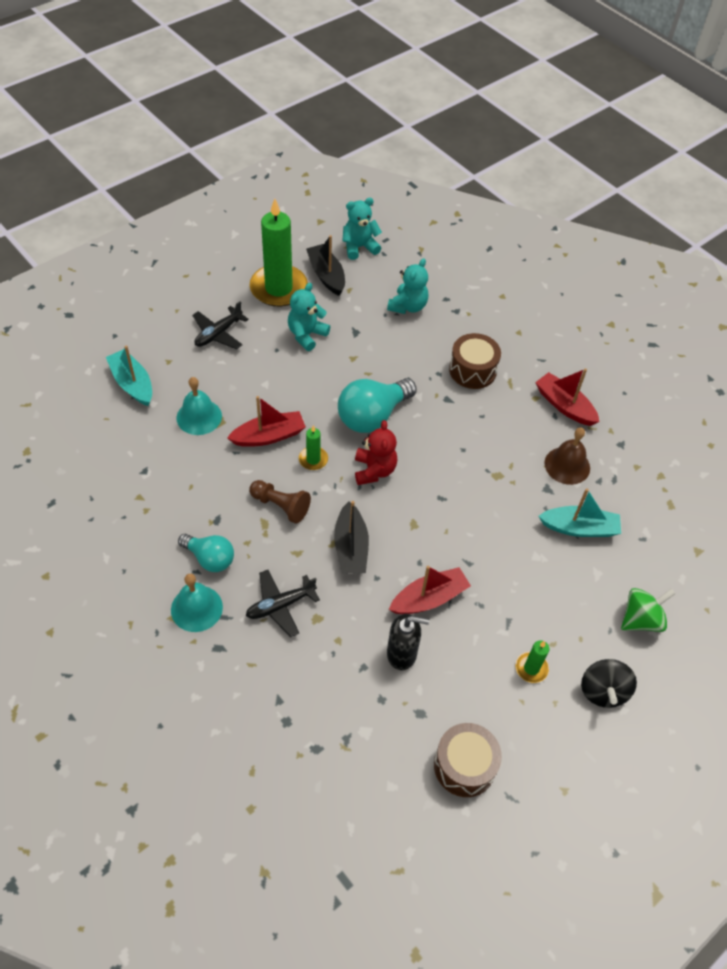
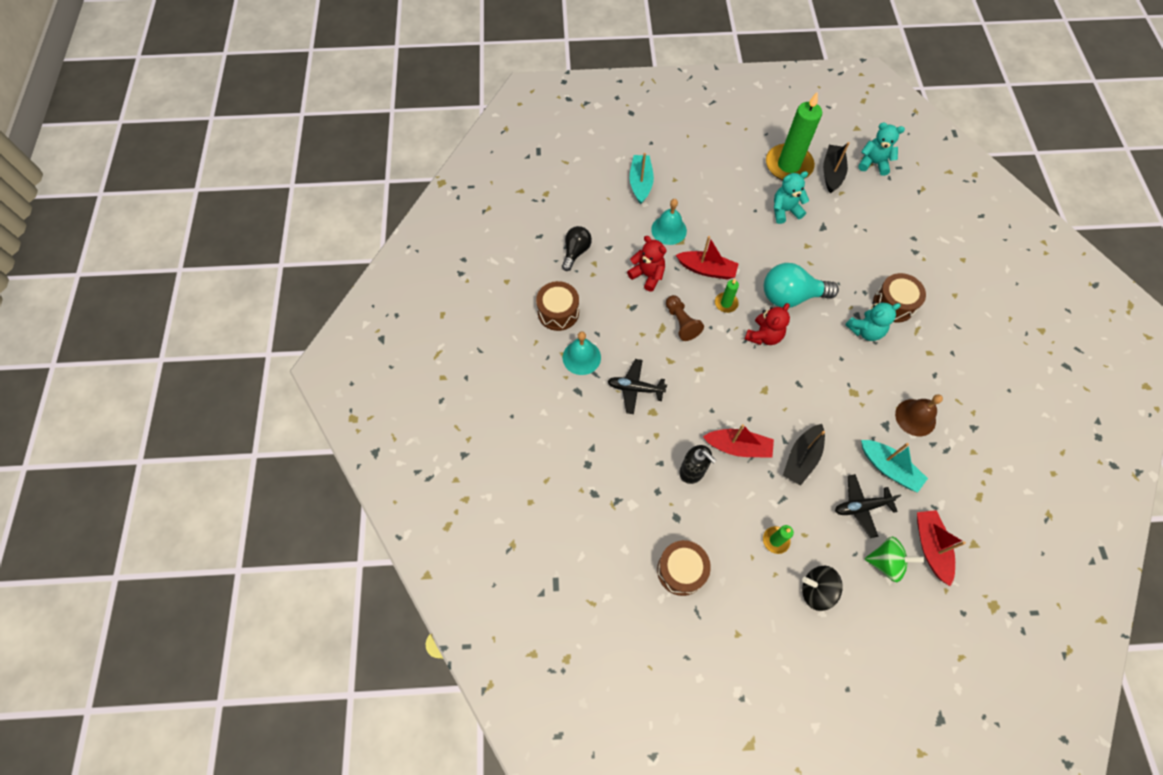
camera: 40 degrees right, 10 degrees up
(108, 496) = (576, 252): none -> black light bulb
(134, 575) = (558, 312): none -> brown drum
(209, 477) = (647, 275): none -> red teddy bear
(210, 558) = (611, 330): turquoise light bulb -> none
(218, 334) = (722, 177): black plane -> black plane (861, 507)
(351, 547) = (709, 379): black boat -> black boat (802, 458)
(408, 306) = (878, 228): turquoise teddy bear -> turquoise teddy bear (865, 330)
(564, 406) = (949, 372): red boat -> red boat (930, 547)
(603, 691) = (816, 590): black spinning top -> black spinning top turned 60 degrees clockwise

